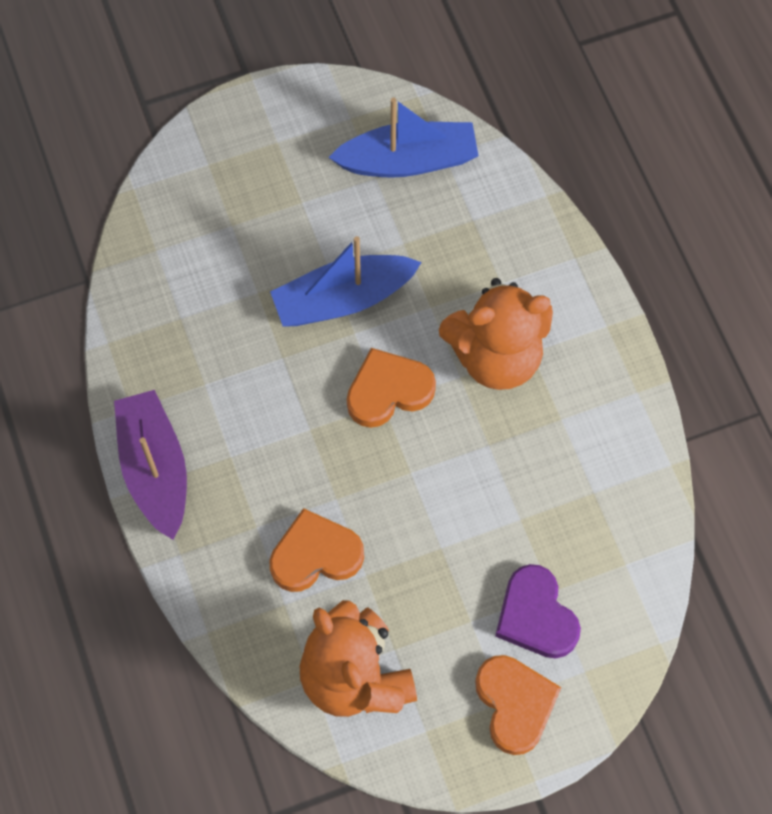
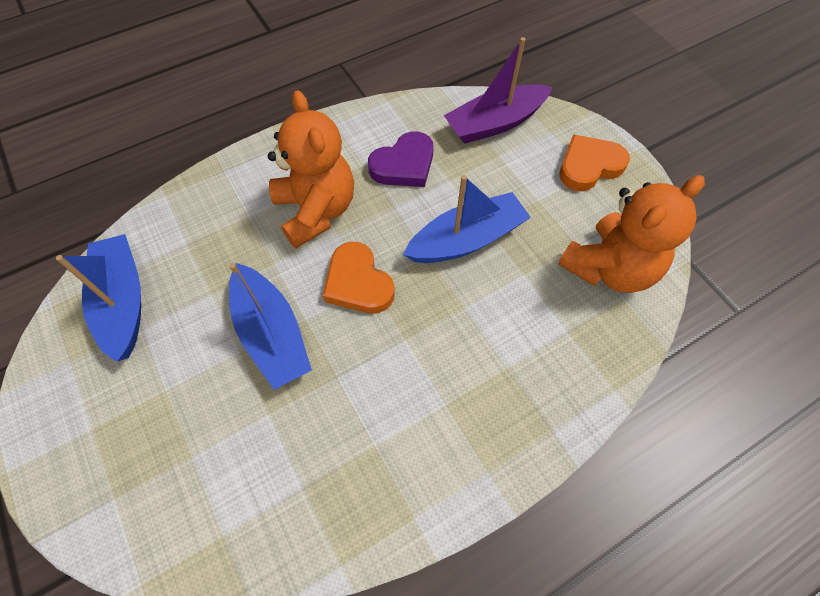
camera: 100 degrees left, 5 degrees down
(155, 469) = (474, 475): purple boat -> purple boat (495, 123)
(315, 555) = (519, 314): orange heart -> none
(425, 520) = (466, 239): none -> blue boat
(536, 616) = (521, 162): purple heart -> purple heart (404, 165)

